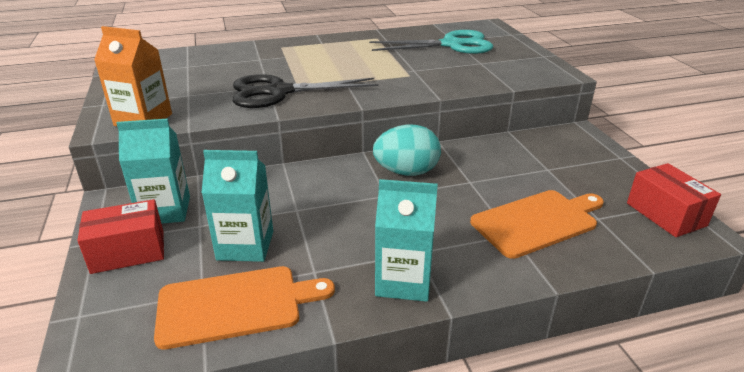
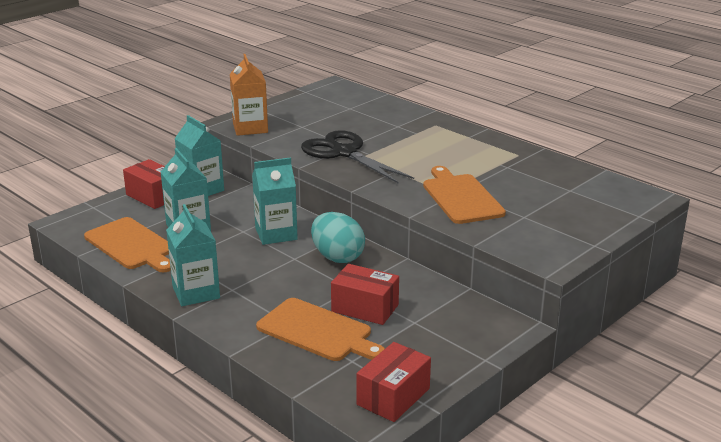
camera: 60 degrees right, 5 degrees down
(326, 191) = (276, 234): none -> turquoise carton
(426, 73) = (461, 197): none -> orange cutting board
(451, 45) = (553, 192): turquoise scissors -> none
(510, 185) = (365, 308): none -> red box

